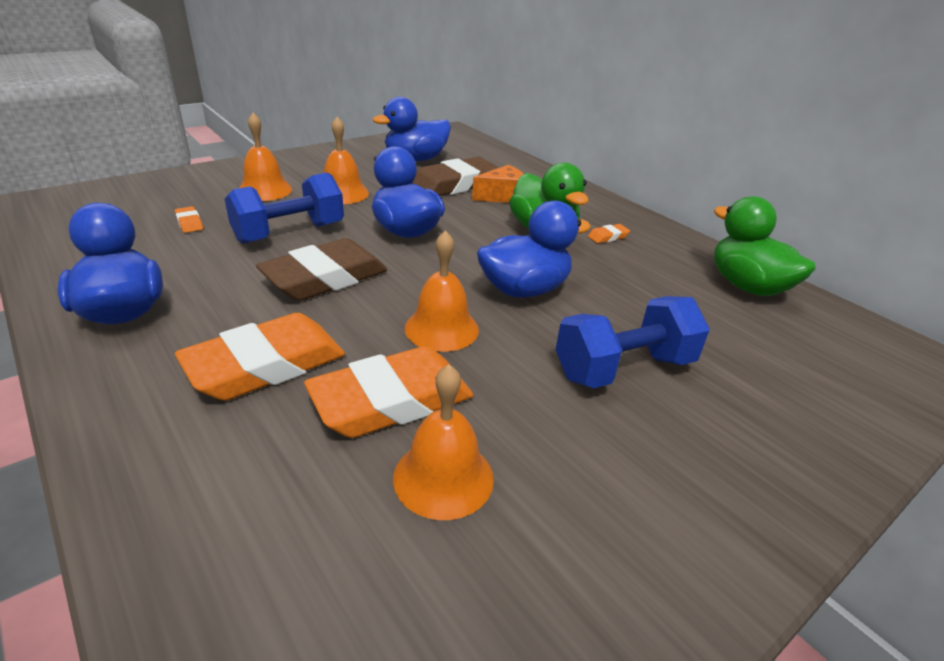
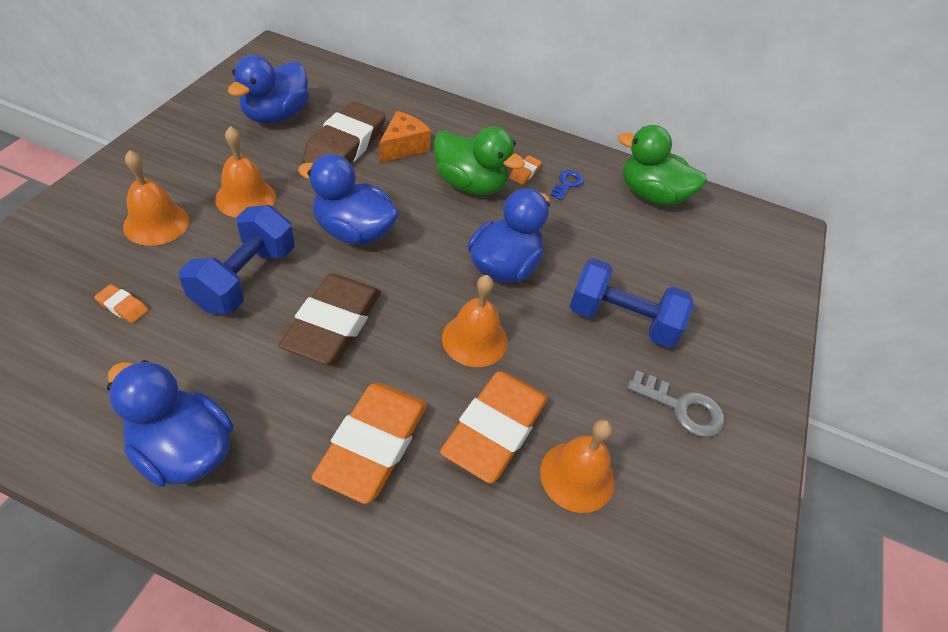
camera: 35 degrees left, 15 degrees up
(623, 368) = (622, 320): blue dumbbell -> blue dumbbell turned 75 degrees clockwise
(640, 472) = (682, 408): none -> grey key
(649, 254) = (567, 184): none -> blue key

